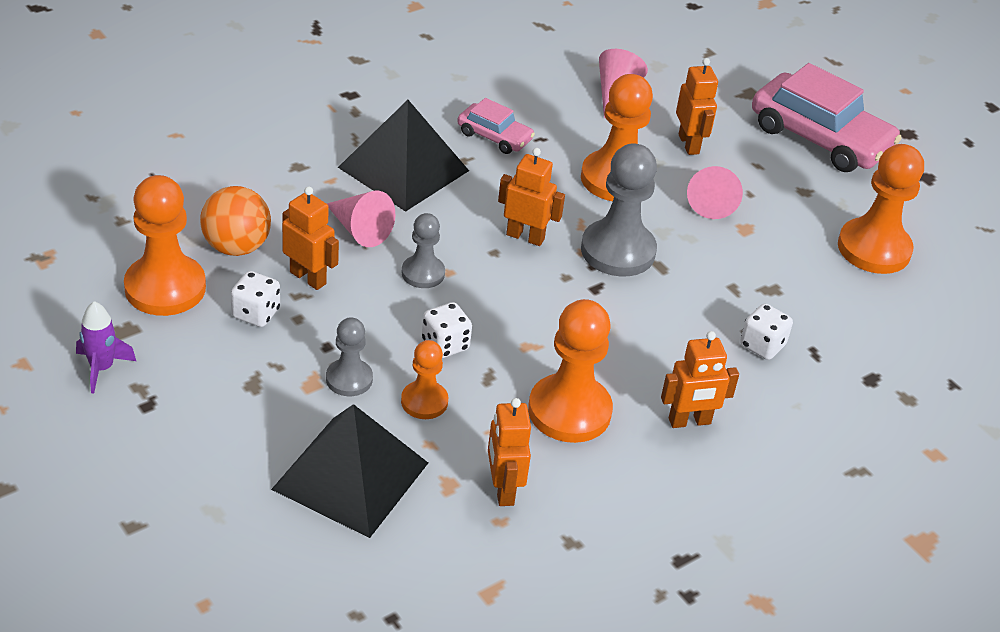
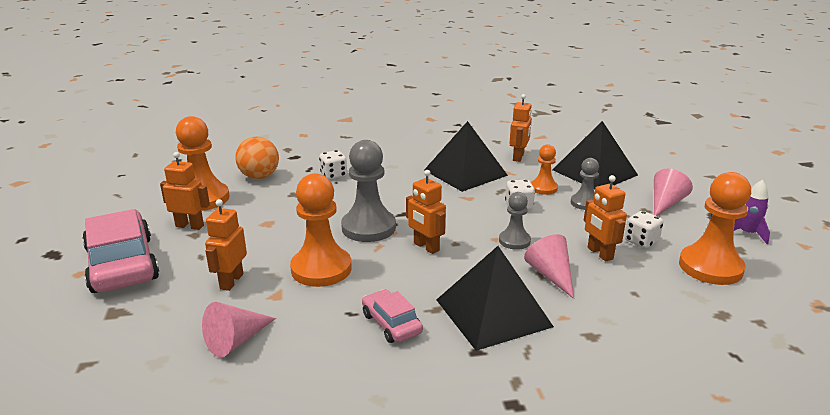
camera: 150 degrees left, 15 degrees down
(236, 247) = (654, 282): orange ball -> orange ball (259, 177)
(569, 411) = (465, 172): orange pawn -> black pyramid
(689, 421) = (406, 160): orange robot -> orange robot (190, 226)
(711, 201) = (268, 241): pink cone -> pink cone (665, 204)

